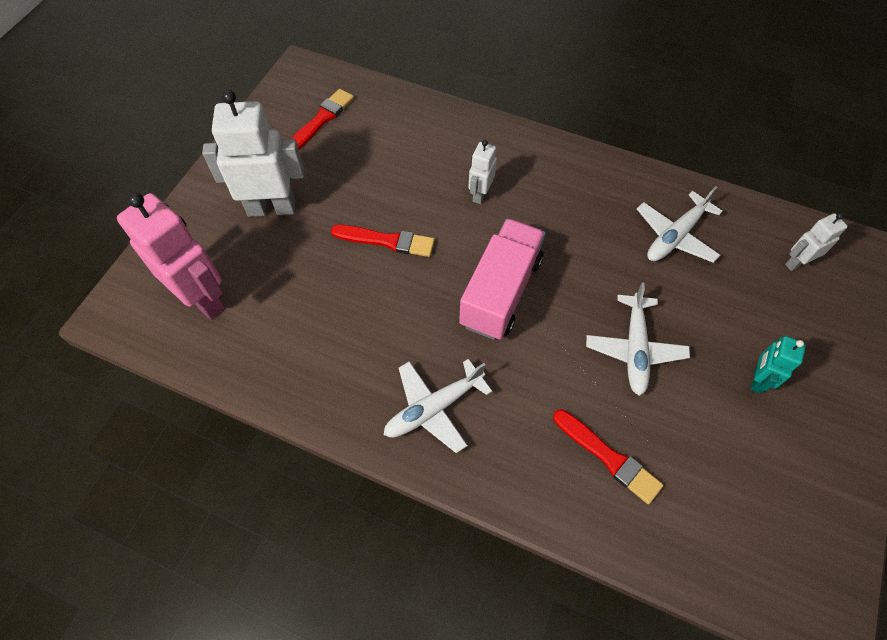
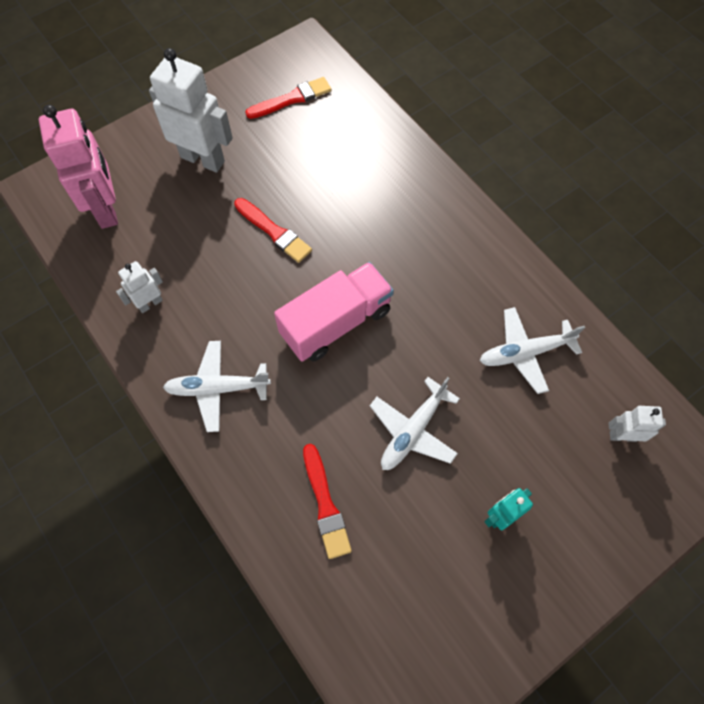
camera: 30 degrees right, 5 degrees up
(480, 194) = (378, 229): white robot -> white robot (150, 303)

